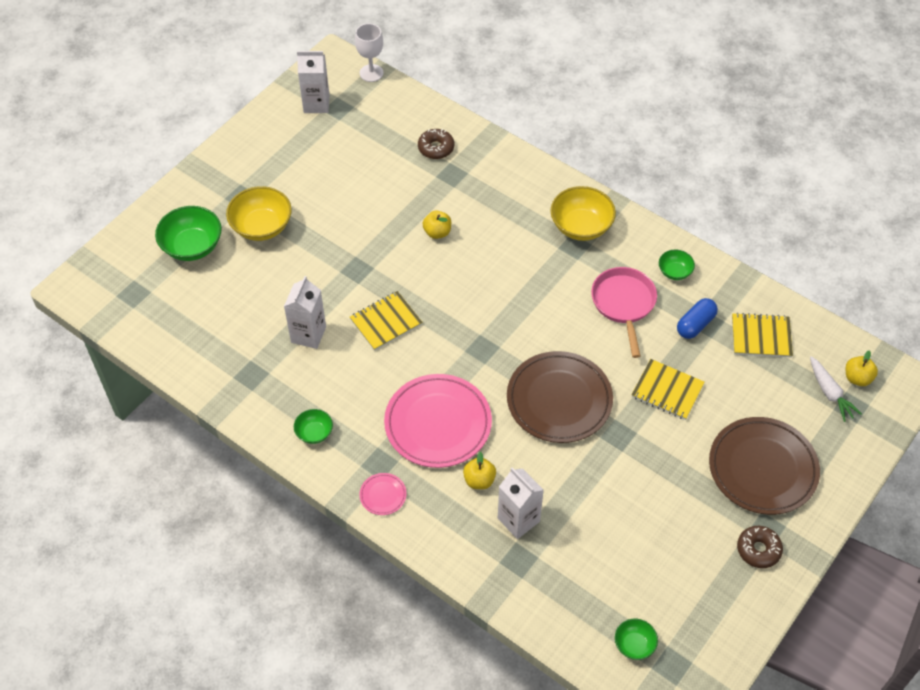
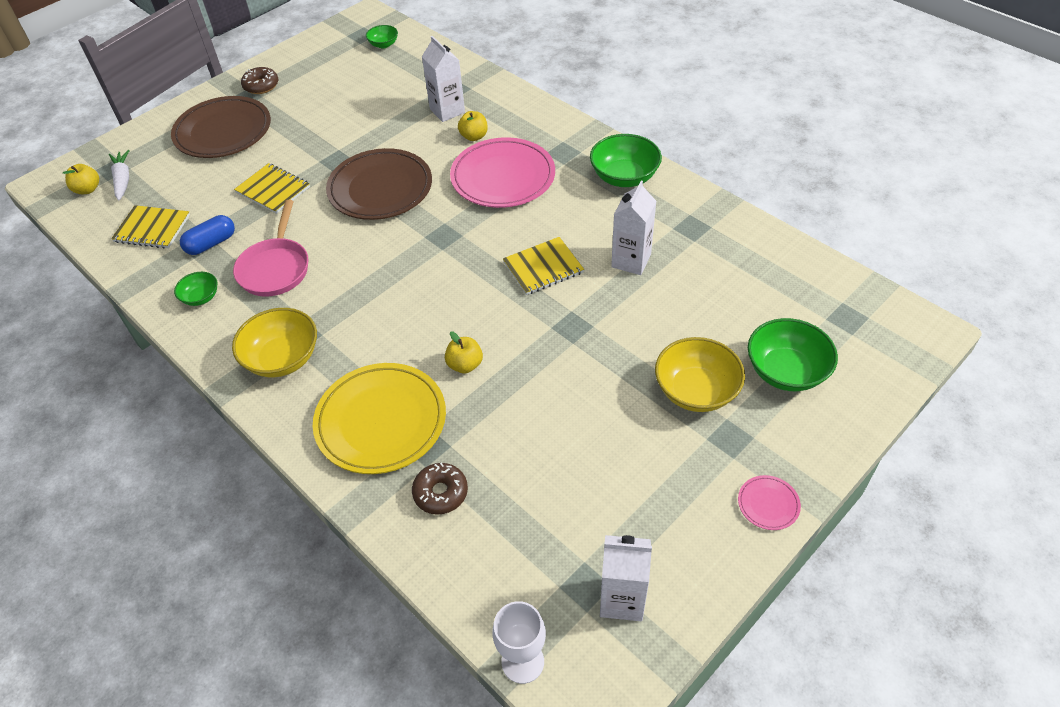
camera: 170 degrees left, 5 degrees down
(314, 433) = (624, 177): green bowl -> green bowl, size x1.84
(383, 495) = (562, 131): pink plate -> pink plate (768, 504)
(489, 188) = (381, 421): none -> yellow plate

